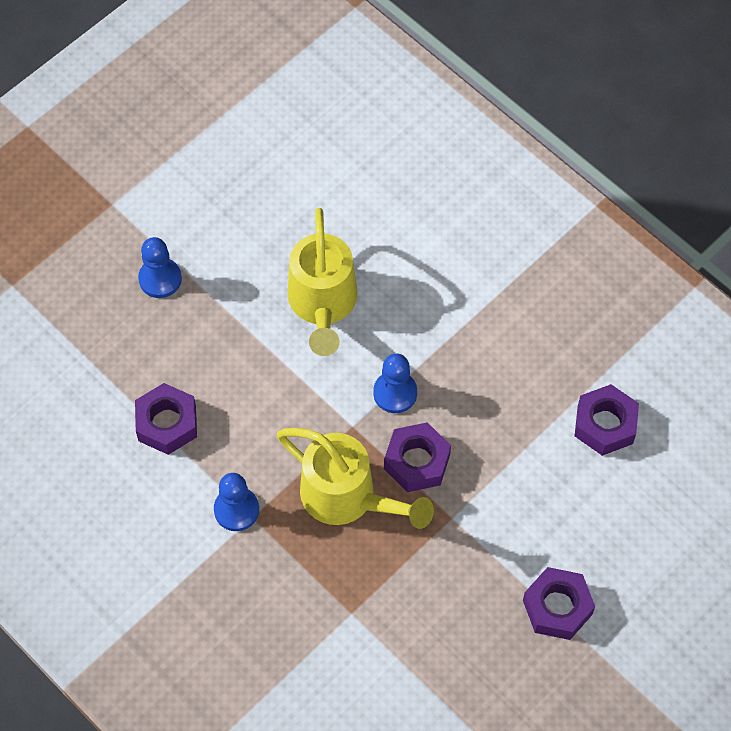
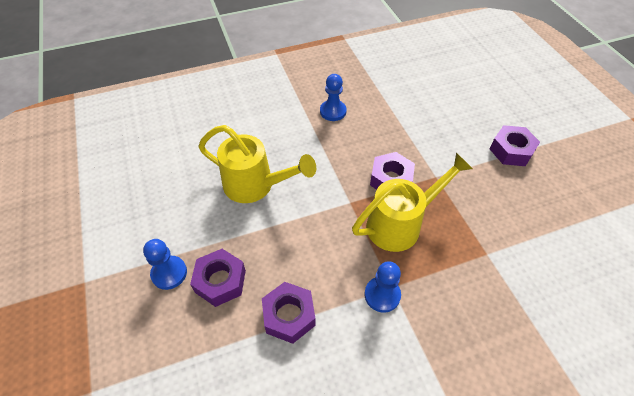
camera: 65 degrees left, 10 degrees down
(395, 393) = (338, 172): blue pawn -> blue pawn (333, 111)
(605, 424) = (405, 93): purple nut -> purple nut (220, 281)

